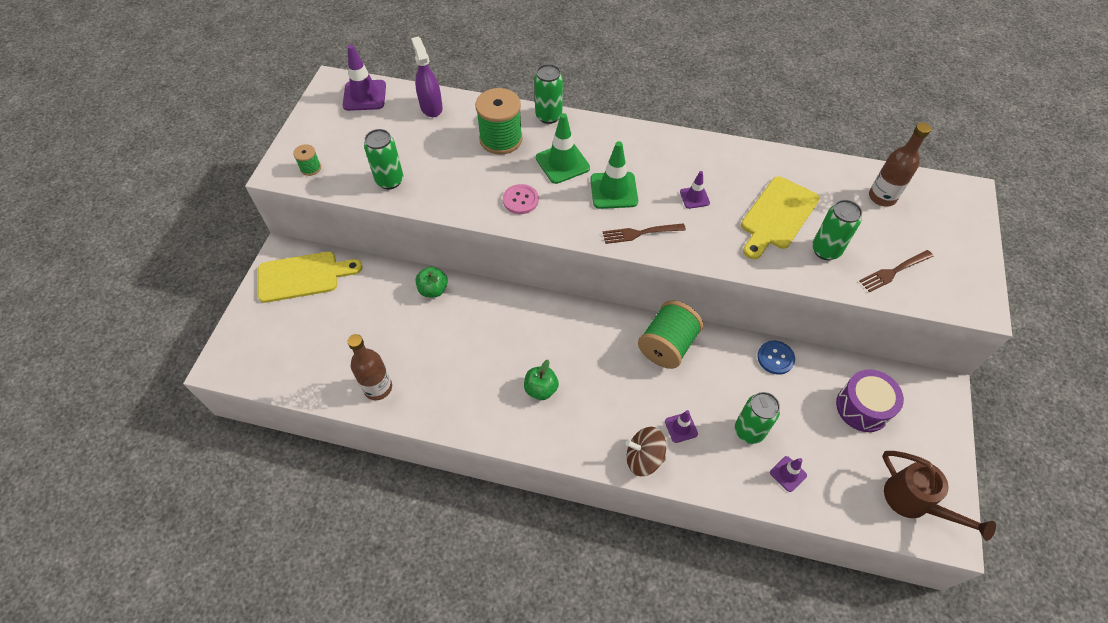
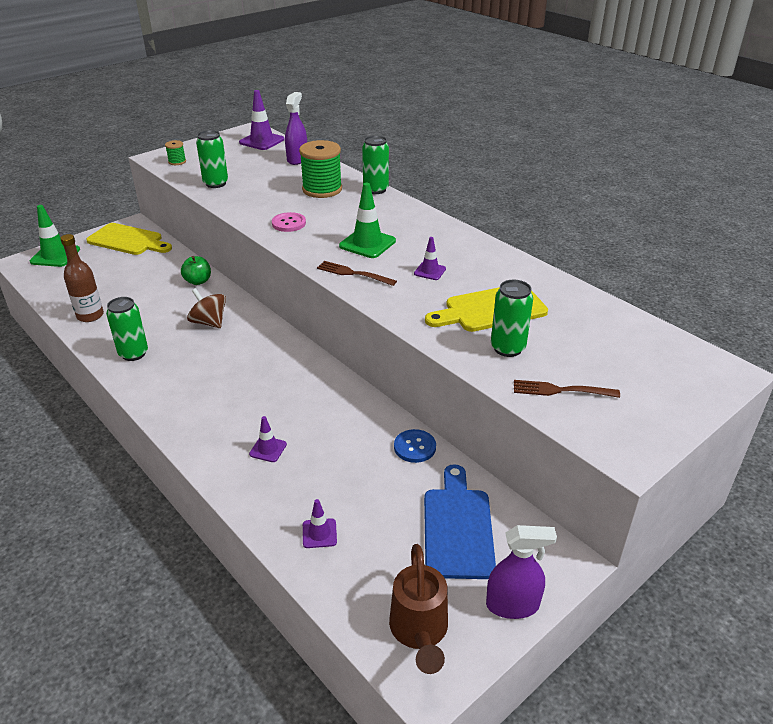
camera: 35 degrees right, 20 degrees down
(541, 389) = (193, 370): green apple -> none
(562, 163) = (349, 216): green traffic cone -> green traffic cone (55, 256)
(643, 458) = (211, 452): brown spinning top -> brown spinning top (209, 322)
(667, 345) = (327, 392): green spool -> none
(749, 431) = (323, 483): green can -> green can (133, 353)
(862, 407) = (458, 527): purple drum -> blue cutting board
(882, 197) = (619, 338): brown bottle -> none
(943, 444) = (512, 605): none -> purple spray bottle

